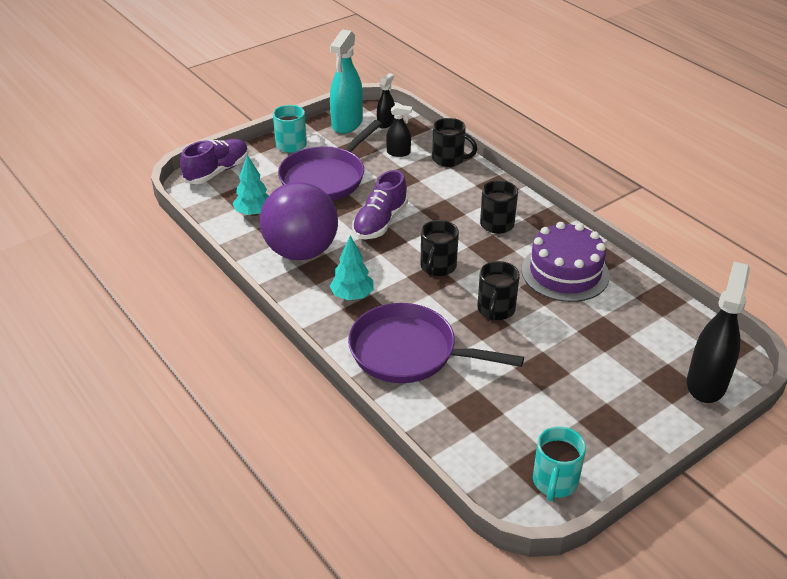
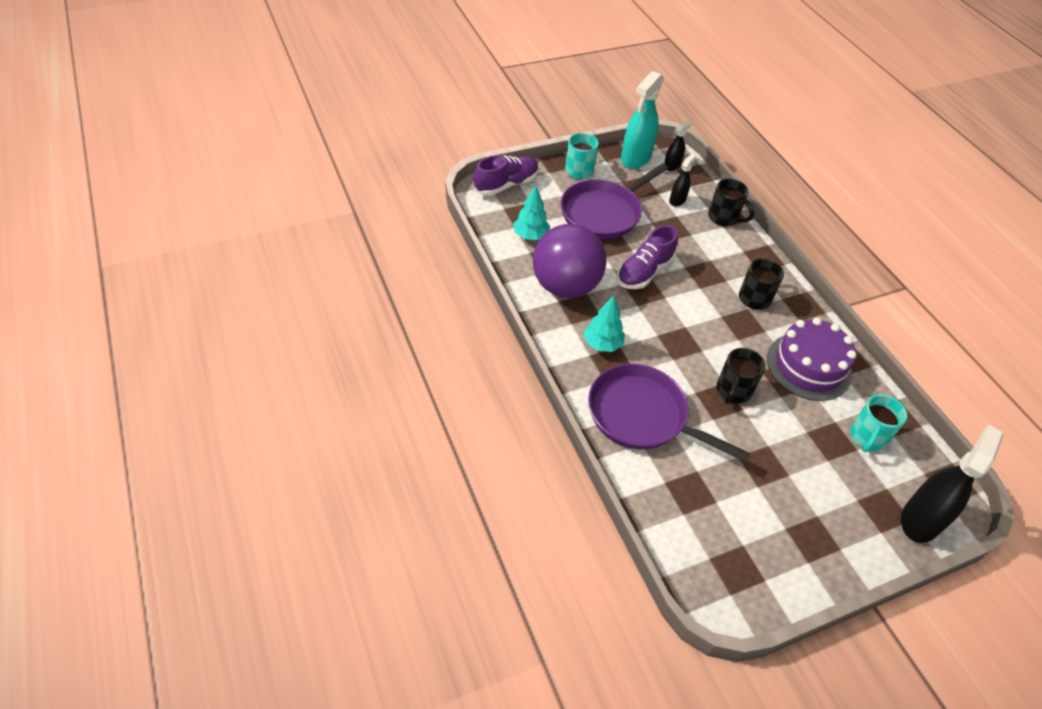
camera: 10 degrees right, 10 degrees up
(398, 153) = (677, 200): black spray bottle -> black spray bottle turned 75 degrees counterclockwise
(437, 267) = (688, 332): black mug -> none
(554, 482) = (749, 587): turquoise mug -> turquoise mug (867, 437)

